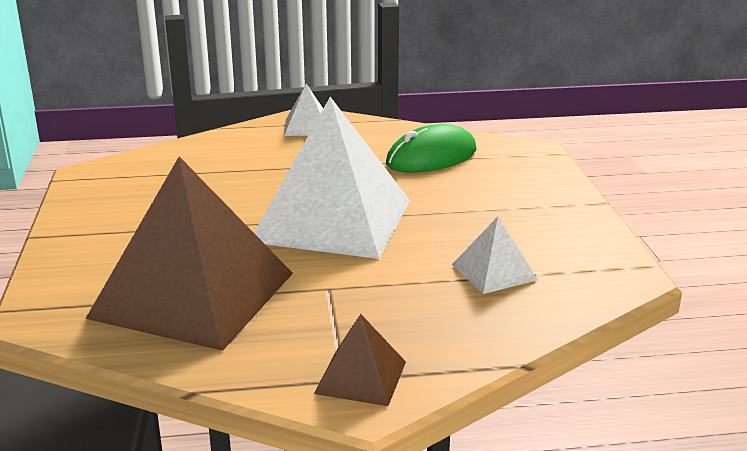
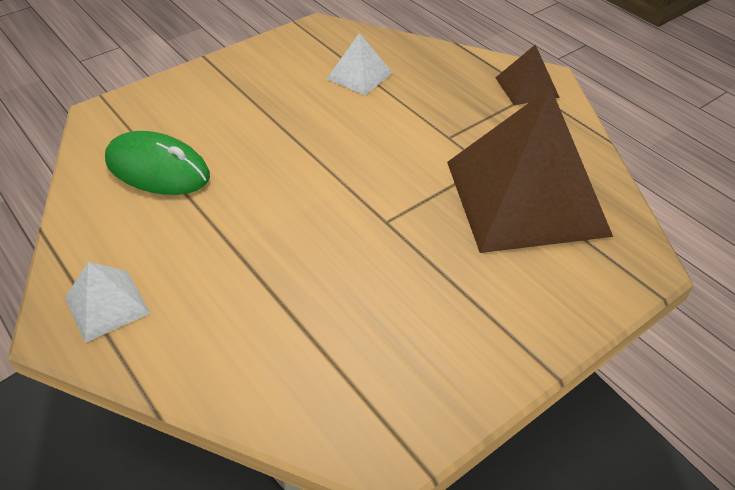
camera: 120 degrees left, 20 degrees up
(332, 220) = (343, 178): white pyramid -> none

